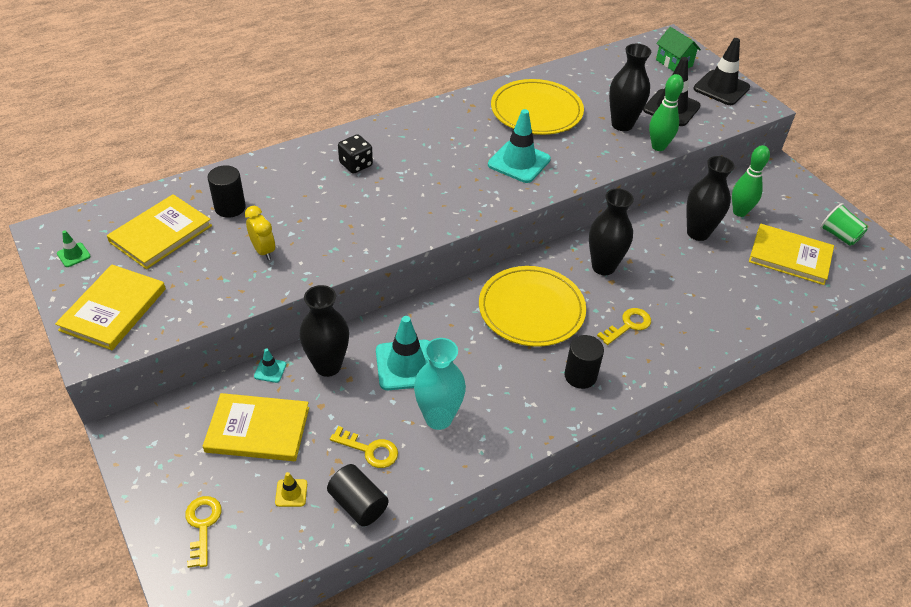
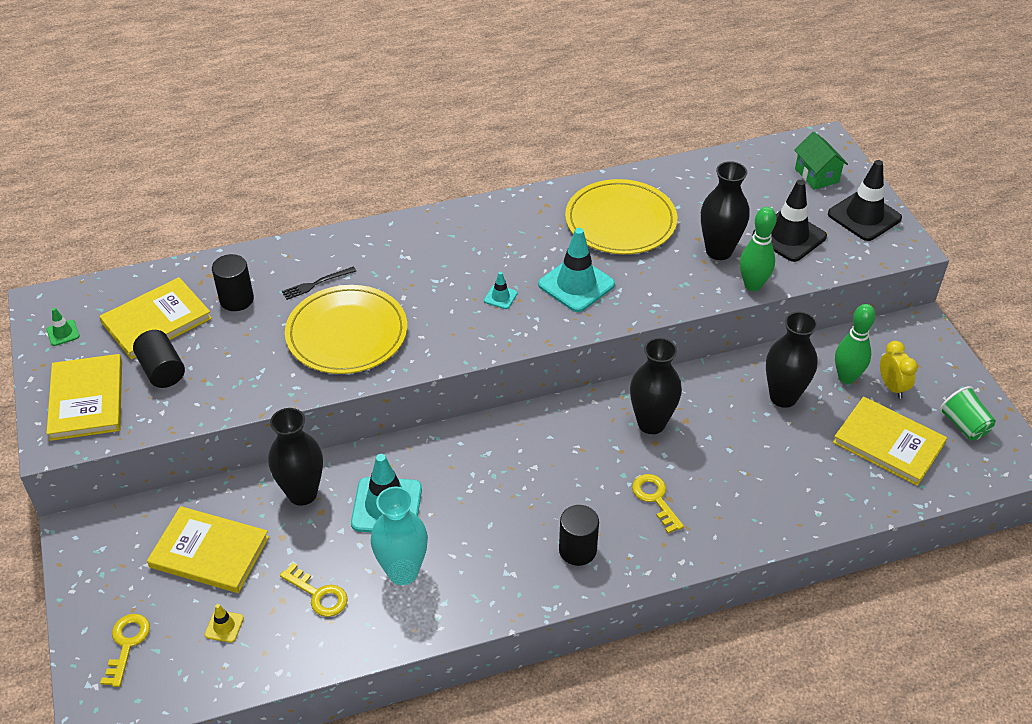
camera: 15 degrees right, 0 degrees up
(113, 309) = (87, 400): yellow book -> yellow book turned 45 degrees counterclockwise
(263, 251) = (257, 355): yellow clock -> yellow clock (892, 387)
(270, 370) = (240, 488): turquoise traffic cone -> turquoise traffic cone (500, 297)
(298, 186) = (316, 284): none -> black fork
(356, 164) = (388, 265): black dice -> none
(358, 504) = (289, 651): black cylinder -> black cylinder (162, 370)
(531, 309) = (548, 462): yellow plate -> yellow plate (347, 333)
(628, 325) = (655, 499): yellow key -> yellow key turned 90 degrees counterclockwise

